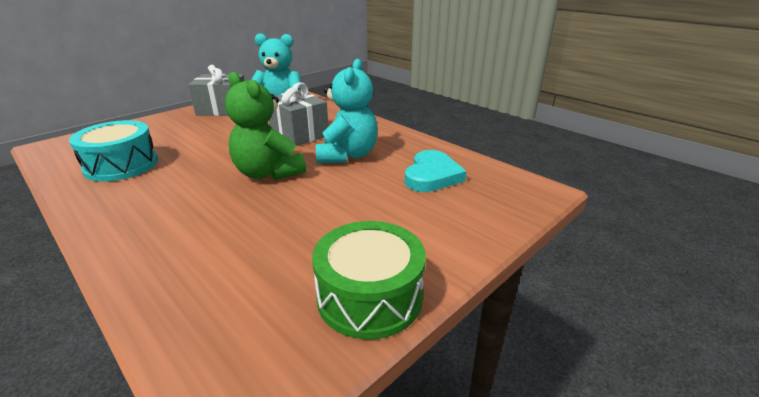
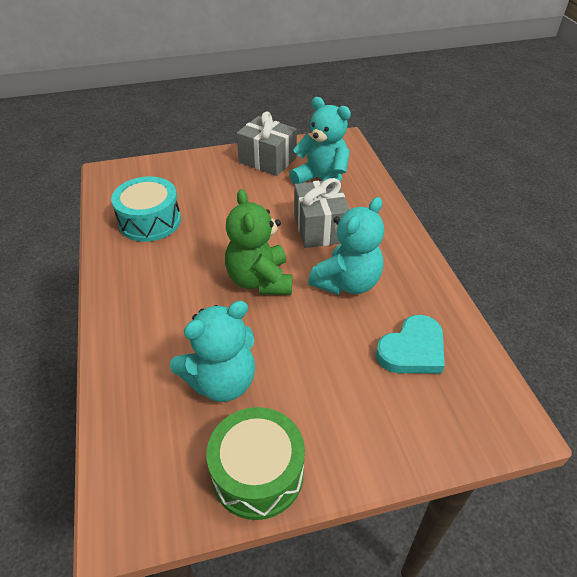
camera: 30 degrees right, 15 degrees up
(279, 246) = (221, 381): none -> turquoise teddy bear

